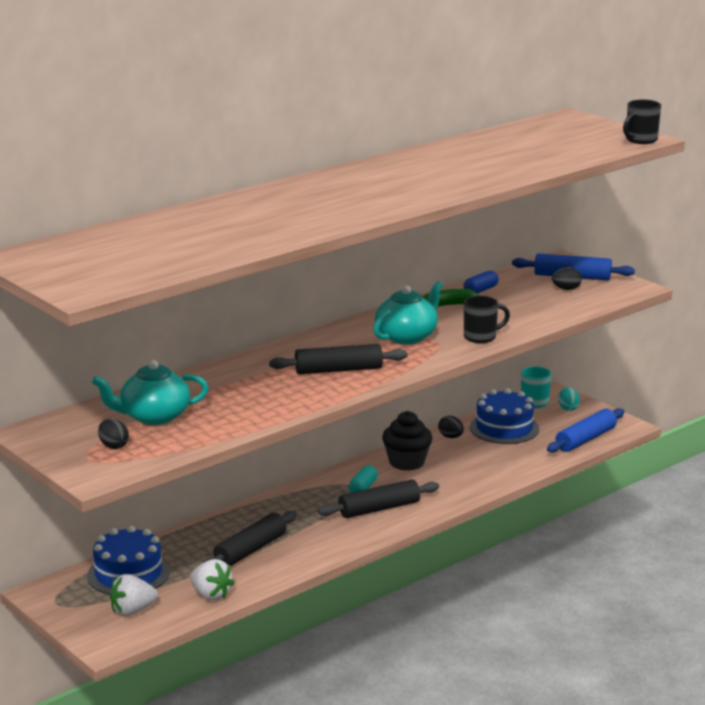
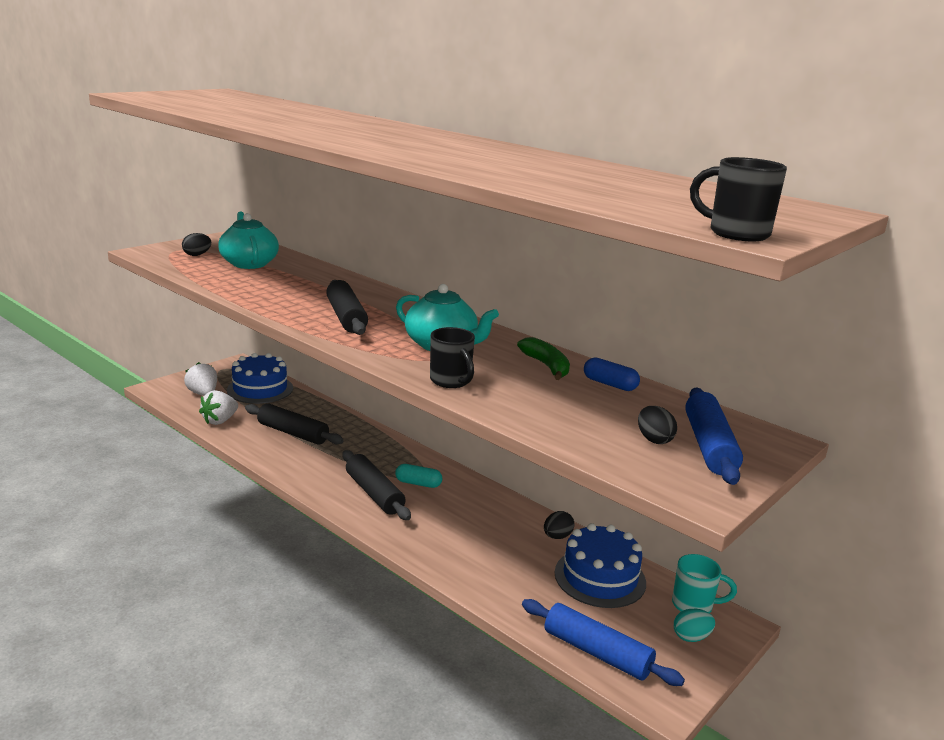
camera: 80 degrees right, 0 degrees up
(406, 462) = (483, 508): black cupcake -> none

